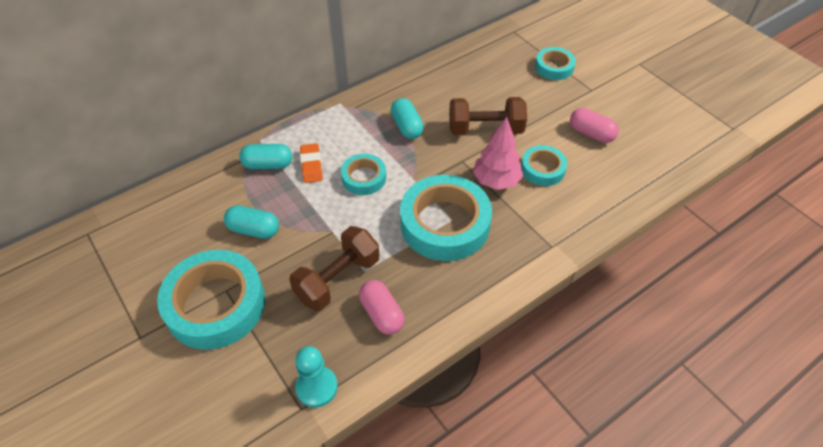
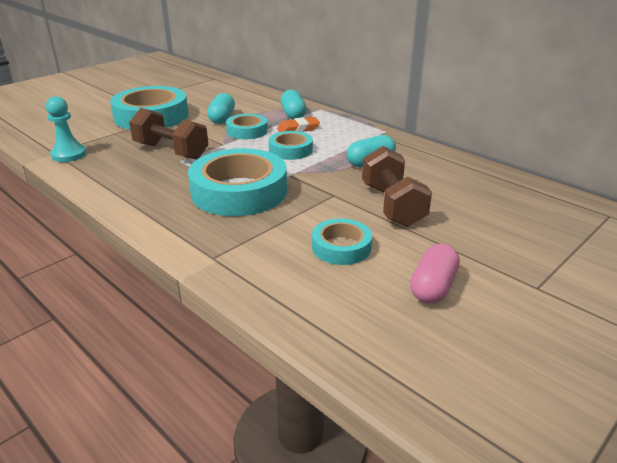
camera: 80 degrees right, 20 degrees down
(381, 314) = (132, 171): pink capsule -> none
(496, 181) = (309, 216): pink tree -> none
(554, 67) = (560, 251): turquoise tape -> turquoise tape (247, 131)

